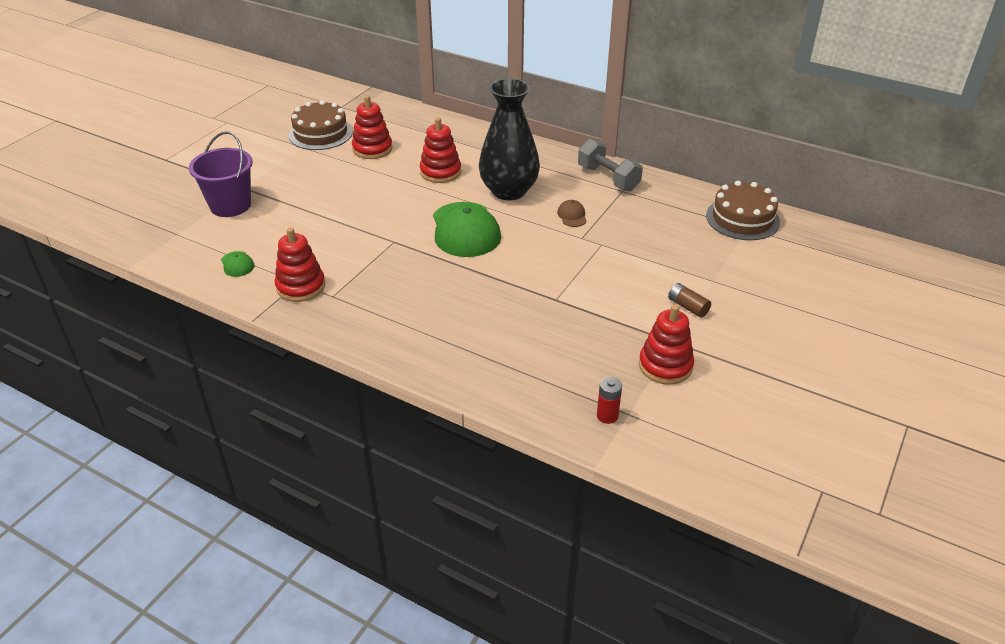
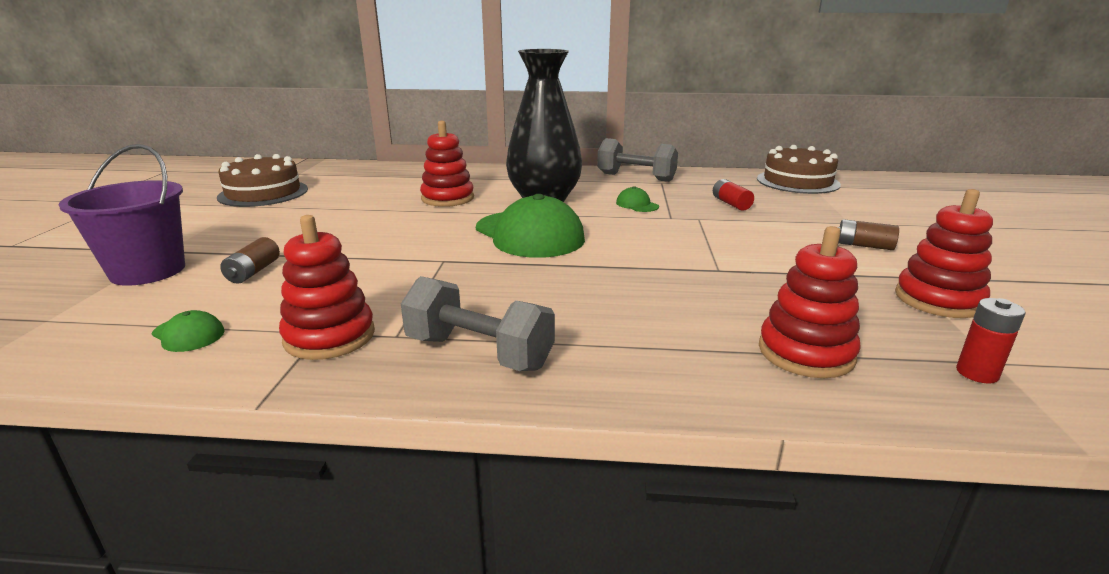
camera: 25 degrees left, 15 degrees down
(284, 222) = (253, 272): none -> brown battery
(365, 320) = (479, 352): none -> grey dumbbell
(372, 149) = (344, 195): red stacking toy -> red stacking toy (805, 353)
(572, 216) = (637, 205): brown cap -> green cap
(647, 233) = (731, 204): none -> red battery

